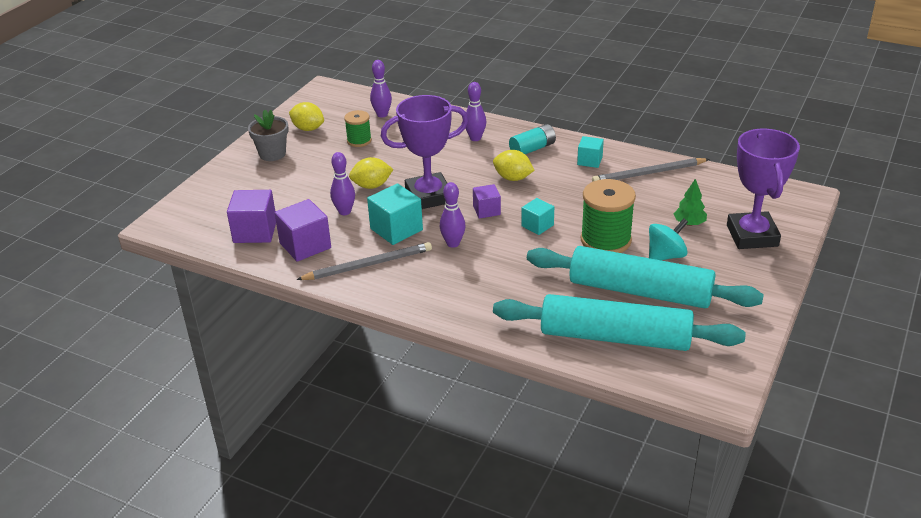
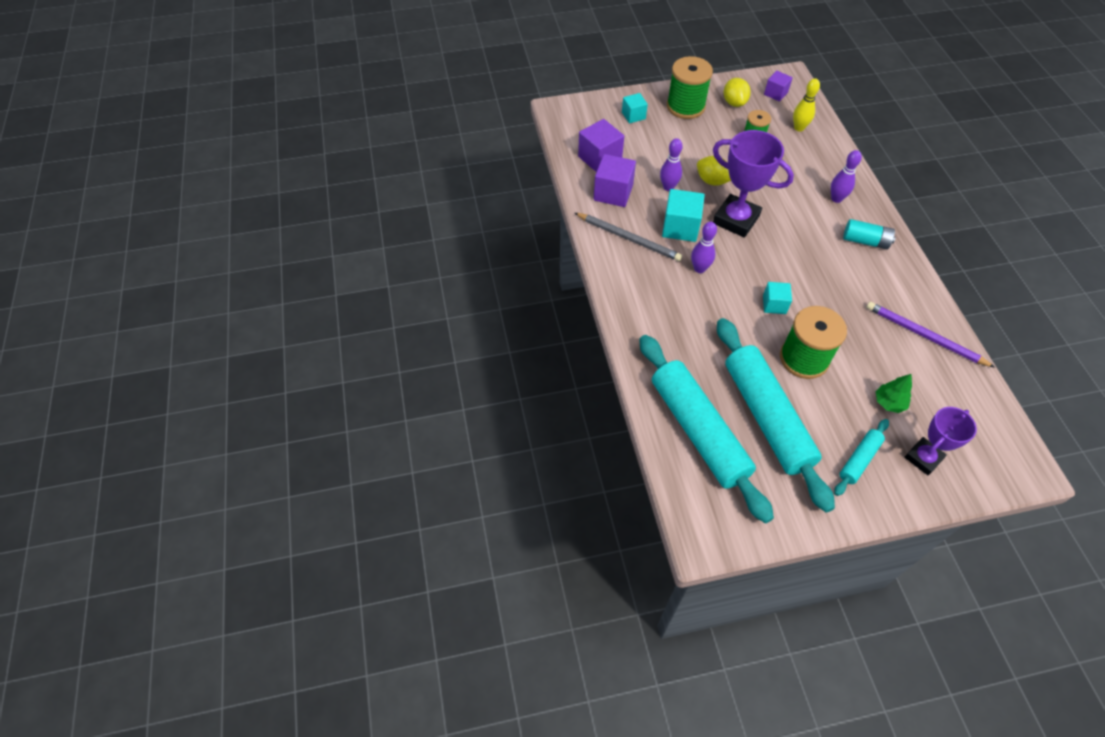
camera: 50 degrees right, 20 degrees up
(272, 154) = (685, 106): grey flower pot -> green spool
(382, 114) = (799, 128): purple bowling pin -> yellow bowling pin
(486, 210) = (757, 263): purple cube -> purple cube (775, 93)
(513, 178) = (814, 253): yellow lemon -> none
(589, 161) = (894, 287): turquoise cube -> turquoise cube (633, 115)
(648, 173) = (924, 336): grey pencil -> purple pencil
(666, 256) = (828, 410): turquoise spinning top -> none
(725, 267) = (859, 460): none -> turquoise rolling pin
(752, 236) = (923, 458): purple trophy -> purple trophy, size x0.63

